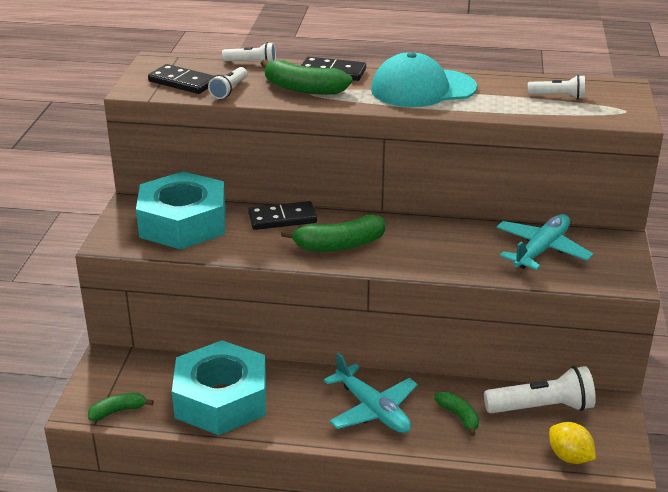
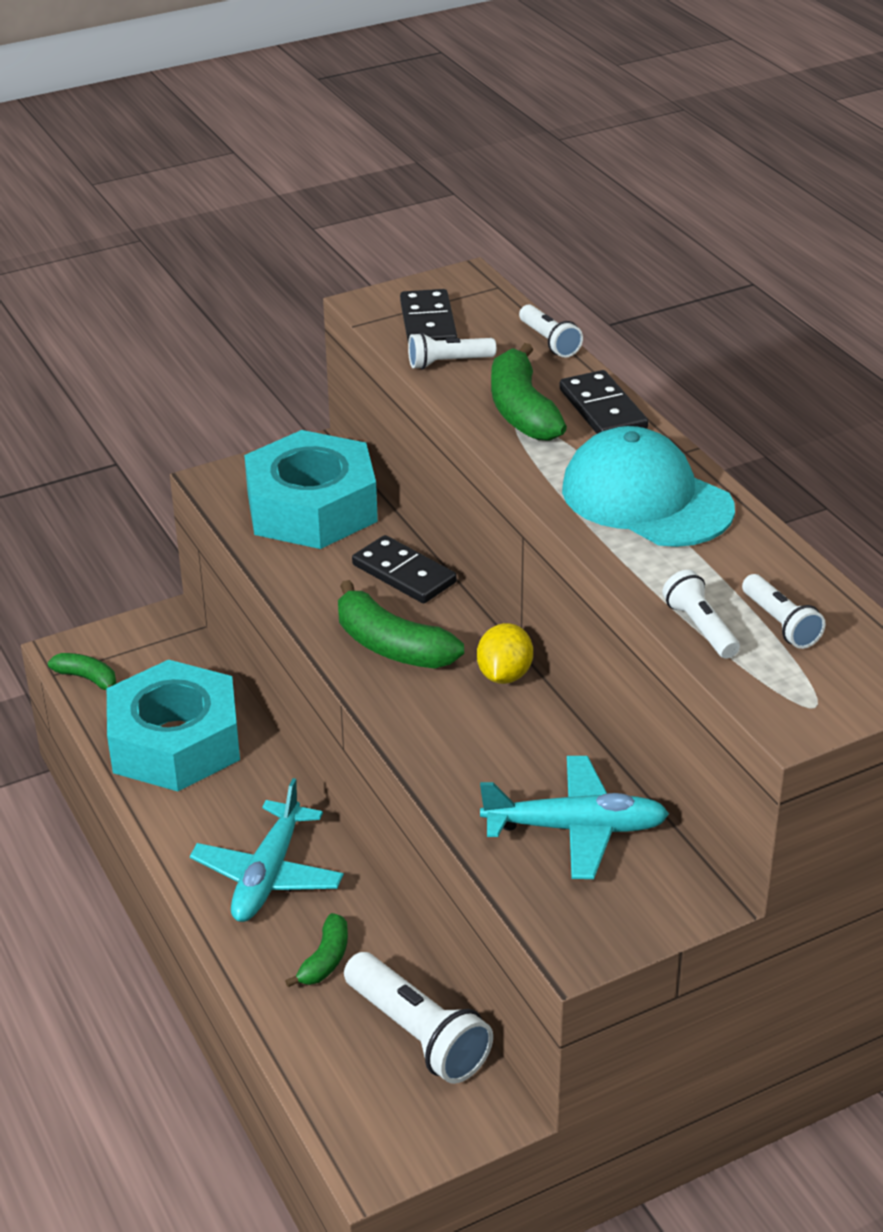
camera: 55 degrees right, 5 degrees up
(541, 113) = (700, 628): none -> white flashlight
(569, 457) = (336, 1104): yellow lemon -> yellow lemon (504, 675)

